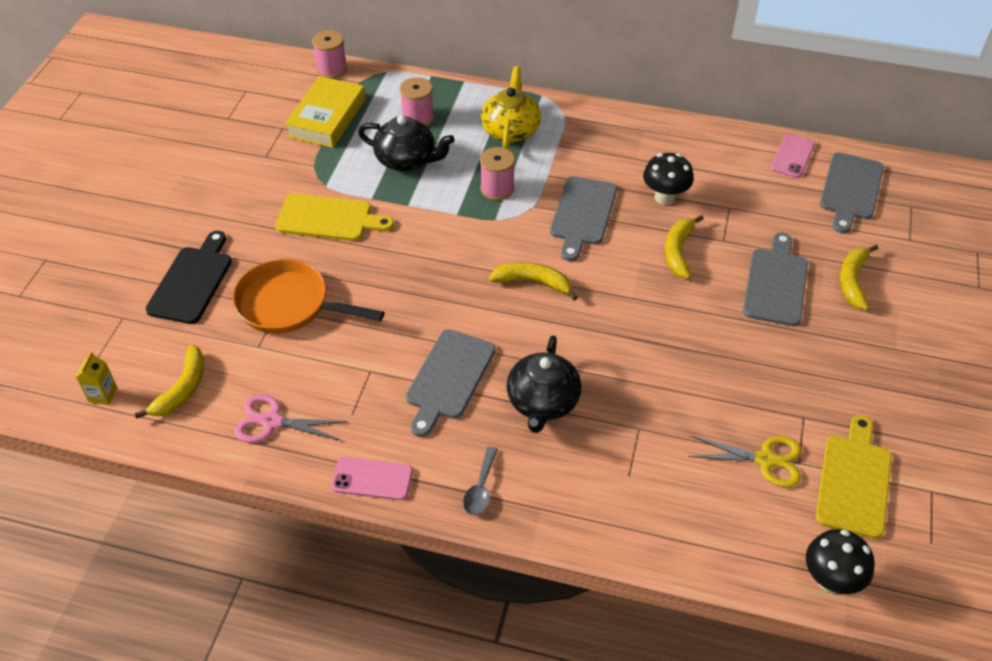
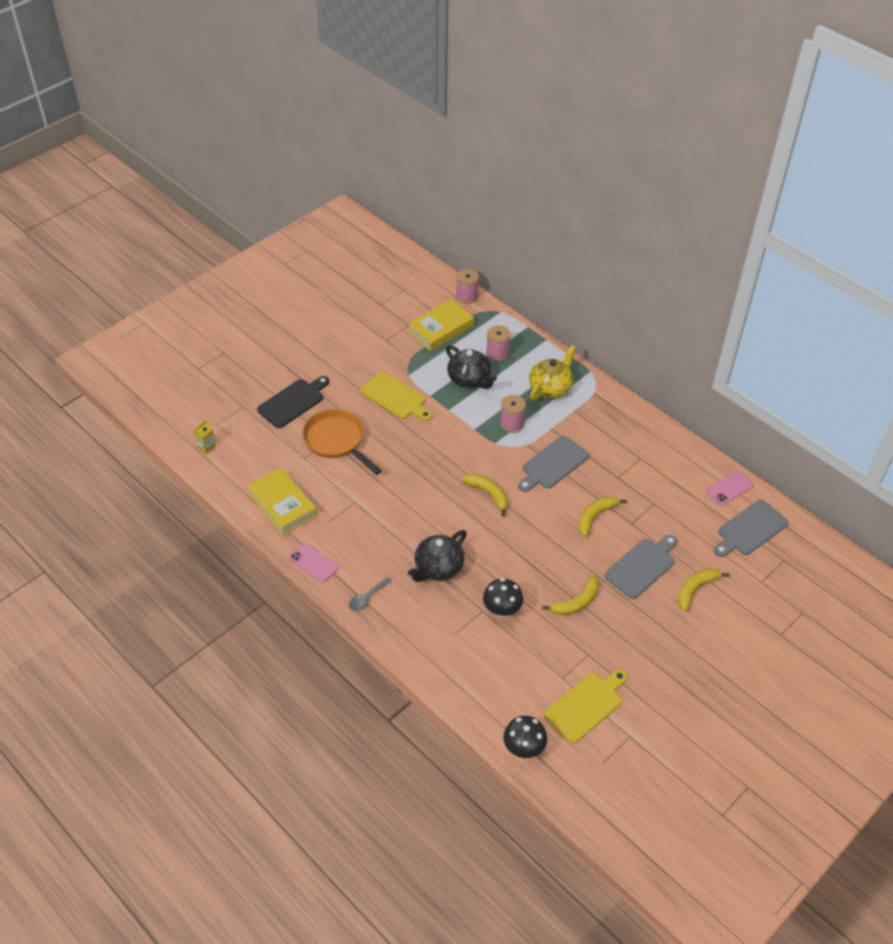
camera: 30 degrees right, 0 degrees up
(182, 389) = (248, 463): yellow banana -> yellow banana (576, 602)
(272, 422) = (282, 505): pink scissors -> yellow book
(448, 378) = (395, 527): grey cutting board -> none
(664, 197) = (616, 477): black mushroom -> black mushroom (502, 611)
(765, 460) = (542, 666): yellow scissors -> none

